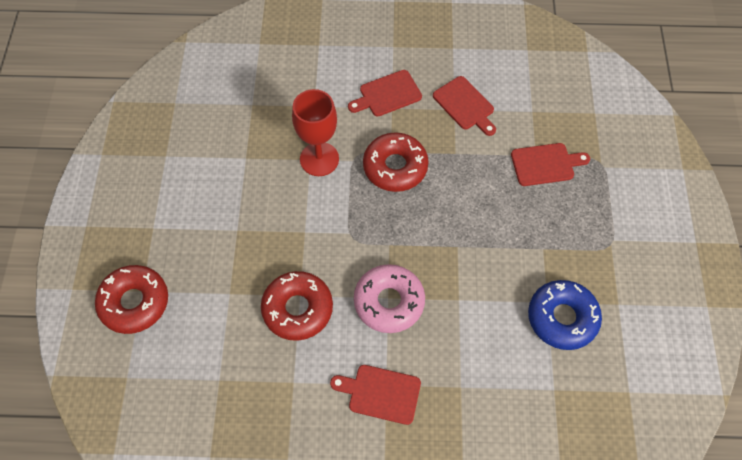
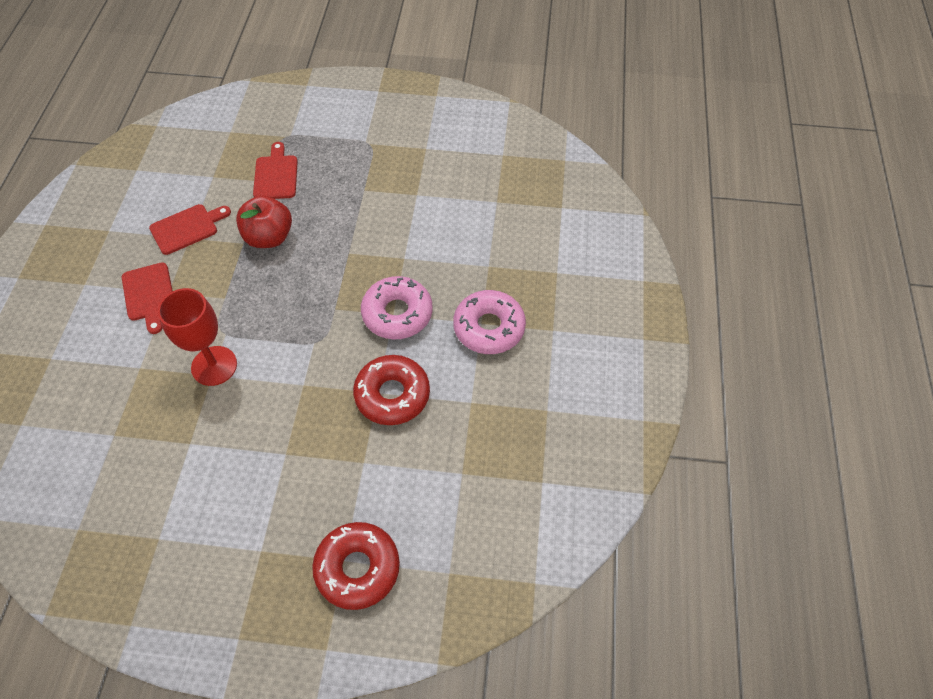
camera: 85 degrees left, 5 degrees down
(381, 393) = (489, 328): red cutting board -> pink donut
(395, 167) = (244, 295): red donut -> none
(465, 173) = (269, 237): none -> red apple
(562, 318) = (433, 186): blue donut -> none

